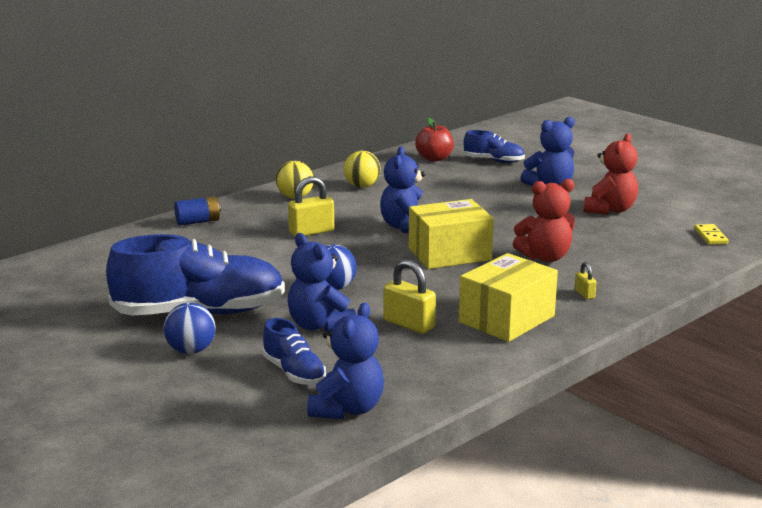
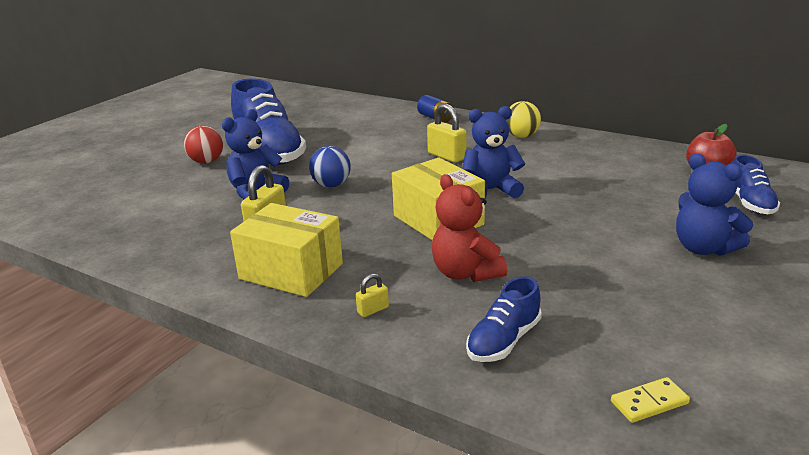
camera: 75 degrees right, 5 degrees up
(191, 350) = (206, 161): blue ball -> red ball
(294, 373) = (173, 199): blue shoe -> blue shoe (503, 341)
(347, 409) = (112, 228): blue teddy bear -> none
(362, 186) = (579, 155): yellow ball -> none
(610, 210) = (667, 300): red teddy bear -> none

